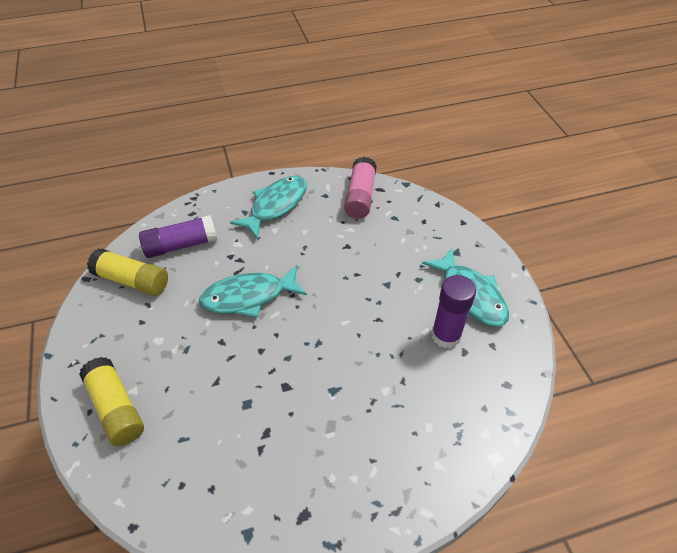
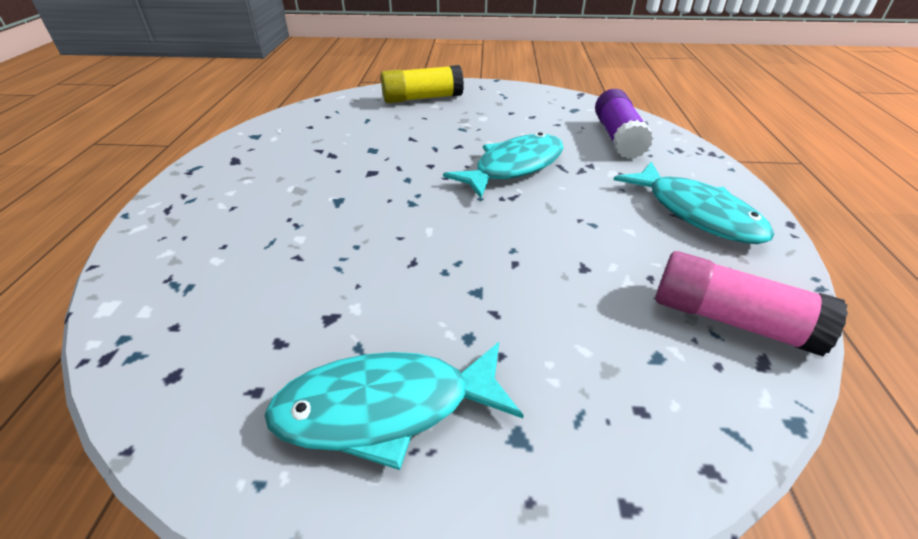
camera: 110 degrees right, 10 degrees down
(132, 280) = (569, 111): yellow glue stick -> none
(248, 297) = (514, 167): turquoise fish -> turquoise fish turned 45 degrees clockwise
(446, 336) = (326, 329): purple glue stick -> none

